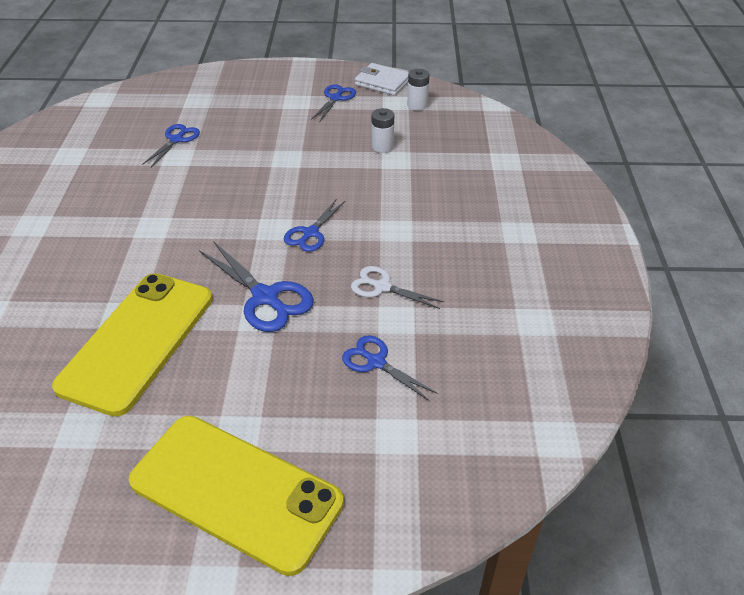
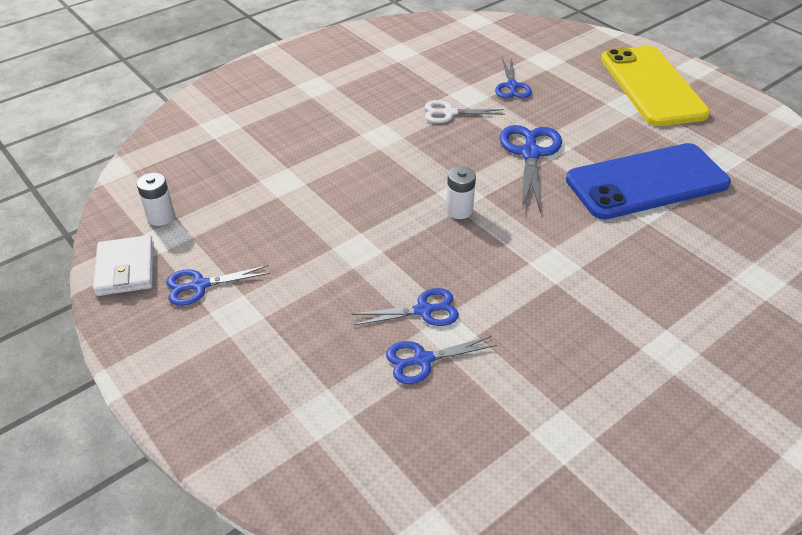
camera: 130 degrees left, 0 degrees up
(137, 341) = (647, 182): yellow phone -> blue phone
(310, 233) = (440, 172): blue scissors -> blue scissors (423, 310)
(382, 146) = (269, 200): white battery -> white battery (459, 210)
(382, 287) = (449, 113): white scissors -> white scissors turned 105 degrees clockwise

